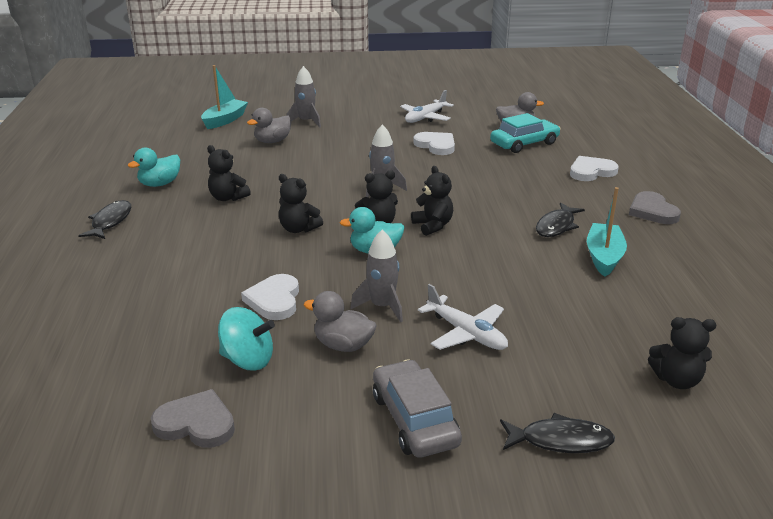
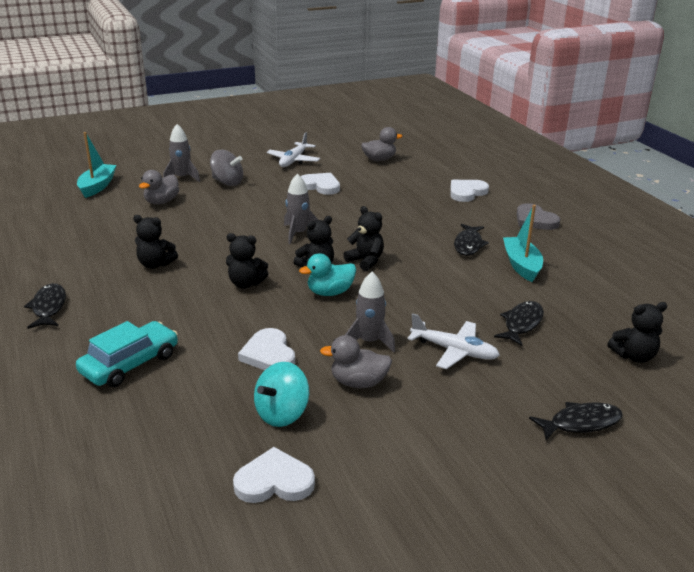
camera: 20 degrees left, 0 degrees up
(160, 184) = (74, 261): turquoise duck -> none
(196, 423) = (274, 481): grey heart -> white heart
(248, 360) = (282, 414): turquoise spinning top -> turquoise spinning top turned 135 degrees clockwise
(346, 131) = (227, 182): none -> grey spinning top
(414, 419) = (459, 433): grey car -> none
(524, 143) = (396, 174): turquoise car -> turquoise car (130, 364)
(562, 319) = (521, 324): none -> black fish

